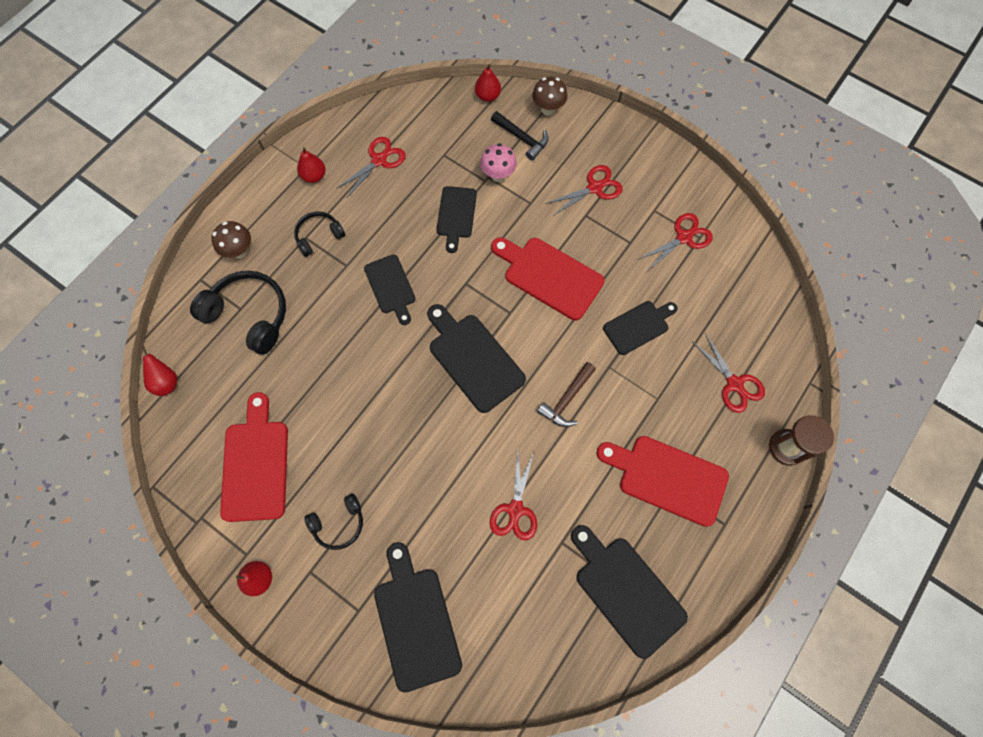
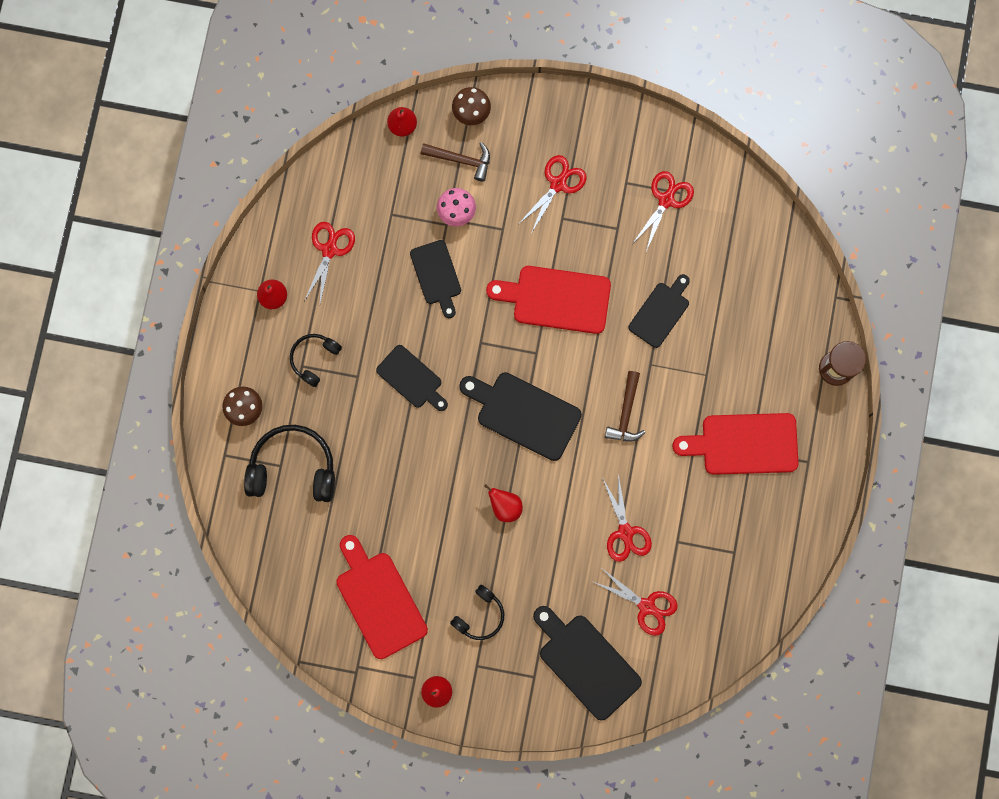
camera: 25 degrees left, 10 degrees up
(166, 382) = (254, 566): red pear -> red pear (505, 506)
(522, 138) = (461, 160): black hammer -> brown hammer
(626, 591) = (748, 556): black cutting board -> none
(734, 384) = (769, 329): red scissors -> red scissors (646, 606)

